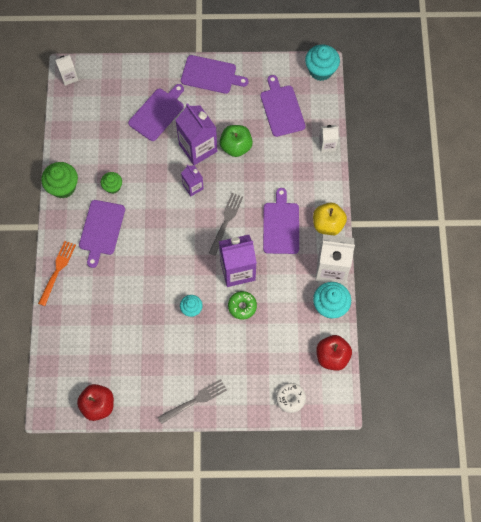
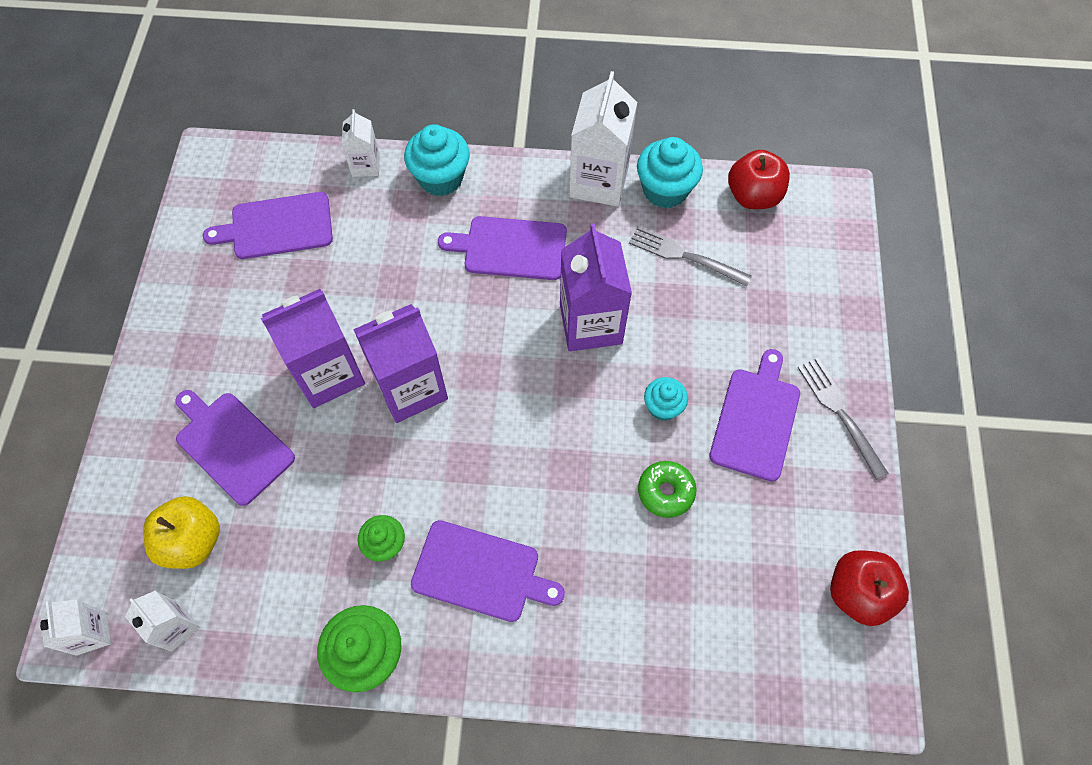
camera: 85 degrees left, 5 degrees down
(57, 270) = (565, 672): orange fork -> none
(72, 108) = (176, 627): none -> white carton
(193, 187) = (411, 388): purple carton -> purple carton, size x1.87
(211, 75) = (172, 340): purple cutting board -> purple cutting board (756, 419)
(226, 222) = (492, 336): grey fork -> grey fork (685, 256)
(236, 147) = (339, 307): green apple -> none
(242, 306) = (661, 322): green donut -> green donut (665, 491)
(290, 398) = (828, 262): white donut -> none
(320, 70) = (215, 160): turquoise cupcake -> turquoise cupcake (440, 178)
(328, 224) = (517, 179): yellow apple -> yellow apple (192, 541)

